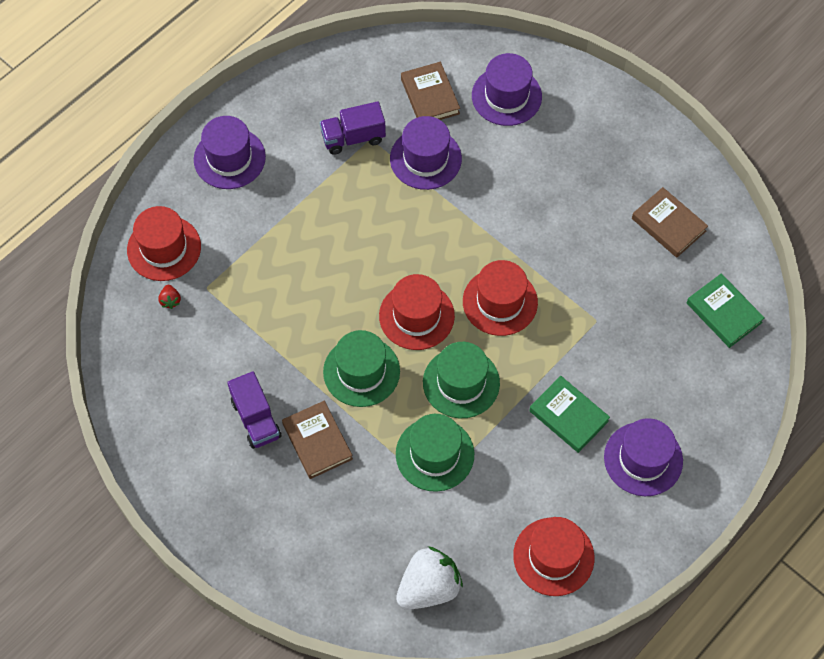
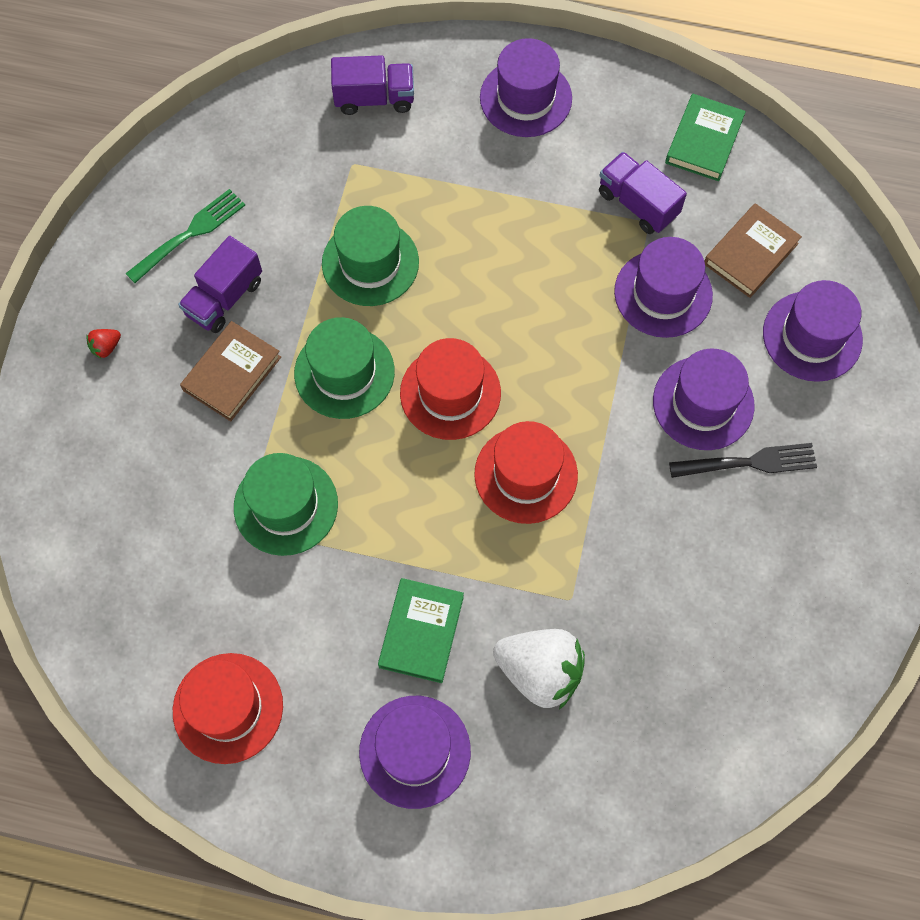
camera: 60 degrees right, 5 degrees up
(164, 248) = (374, 98): red hat -> purple truck
(170, 300) = (316, 139): red strawberry -> red strawberry (106, 347)
(190, 418) = (189, 235): none -> green fork
(429, 587) = (117, 586): white strawberry -> white strawberry (540, 671)
(461, 383) = (393, 486): green hat -> green hat (370, 263)
(513, 178) = (703, 403): none -> purple hat
(567, 177) = (748, 463): none -> black fork
(668, 225) = (762, 619): brown book -> none
(724, 313) = (680, 752): green book -> green book (703, 141)

